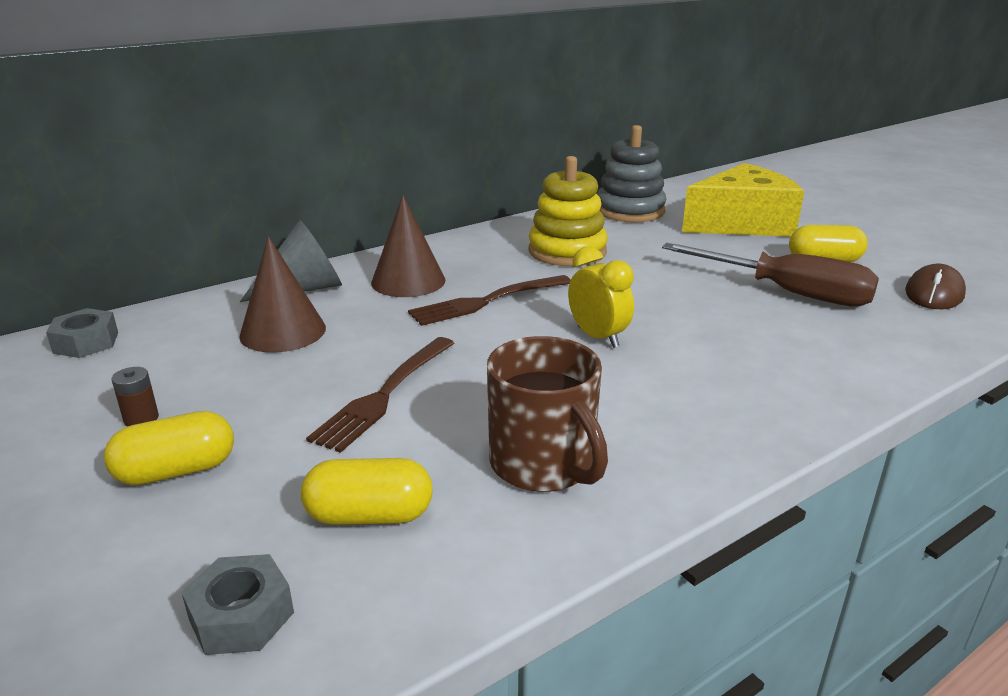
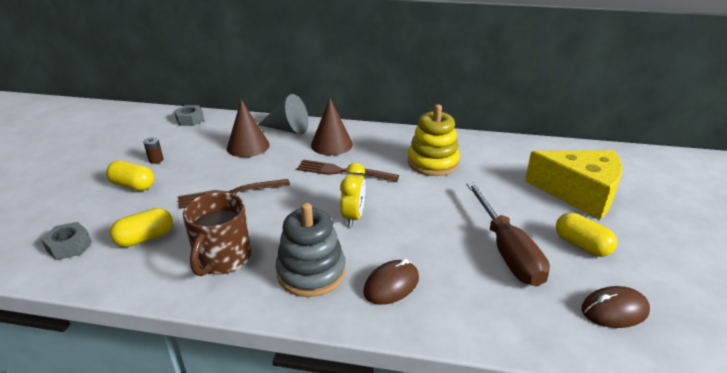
camera: 45 degrees right, 5 degrees up
(369, 516) = (145, 238): yellow capsule -> yellow capsule turned 75 degrees counterclockwise
(630, 211) = (520, 153): grey stacking toy -> grey stacking toy (311, 272)
(766, 373) = (391, 285): none -> brown mouse

